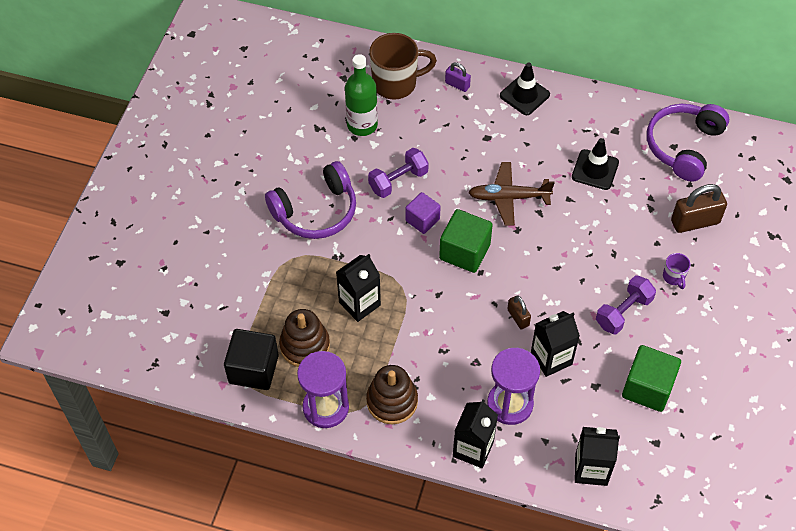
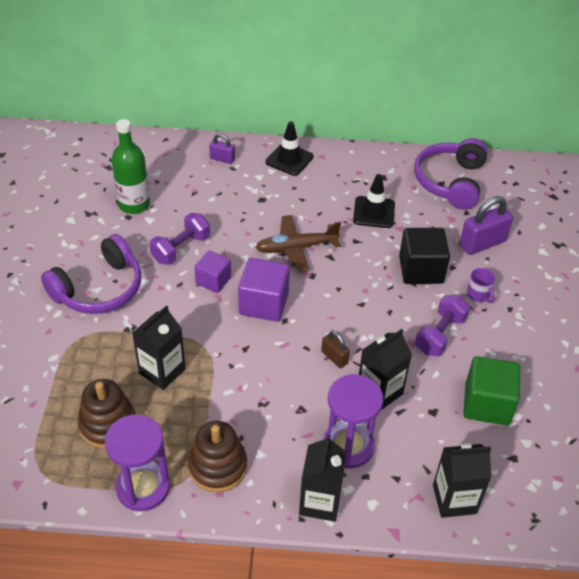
camera: 15 degrees left, 10 degrees down
(253, 369) = (52, 460): black cube -> black cube (421, 270)
(396, 84) = (162, 165): brown mug -> none
(464, 252) = (263, 303): green cube -> purple cube
(695, 222) = (482, 243): brown padlock -> purple padlock

